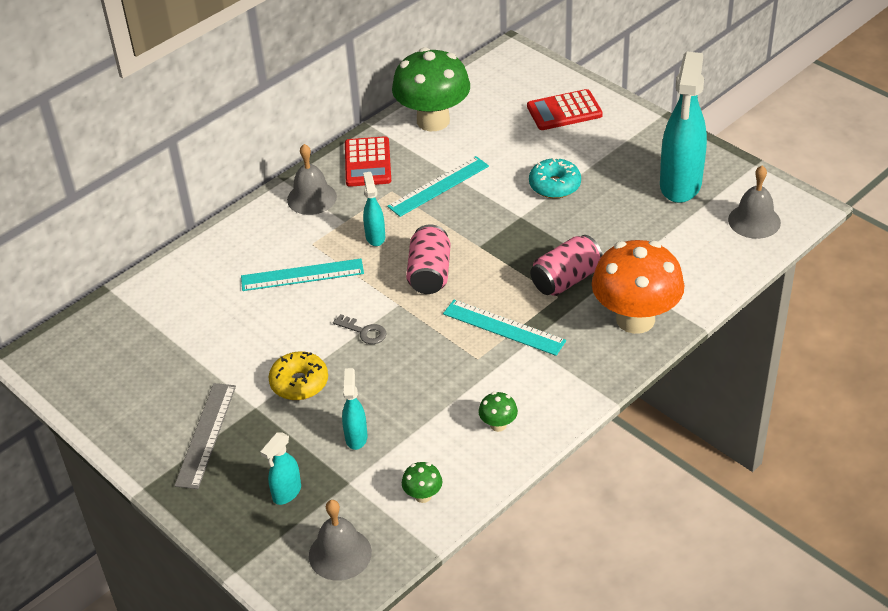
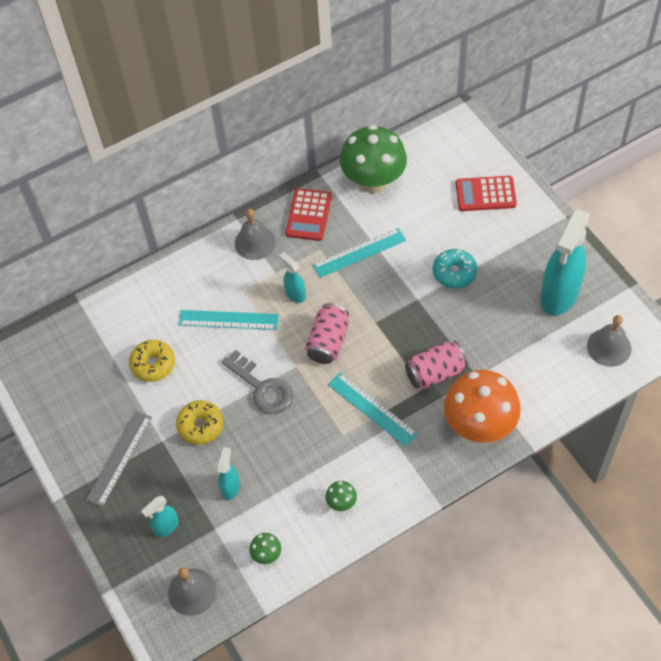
camera: 15 degrees right, 15 degrees up
(222, 334) = (153, 364): none -> yellow donut
(364, 331) = (262, 387): grey key -> grey key, size x1.83
(375, 237) = (295, 294): turquoise spray bottle -> turquoise spray bottle turned 45 degrees counterclockwise

